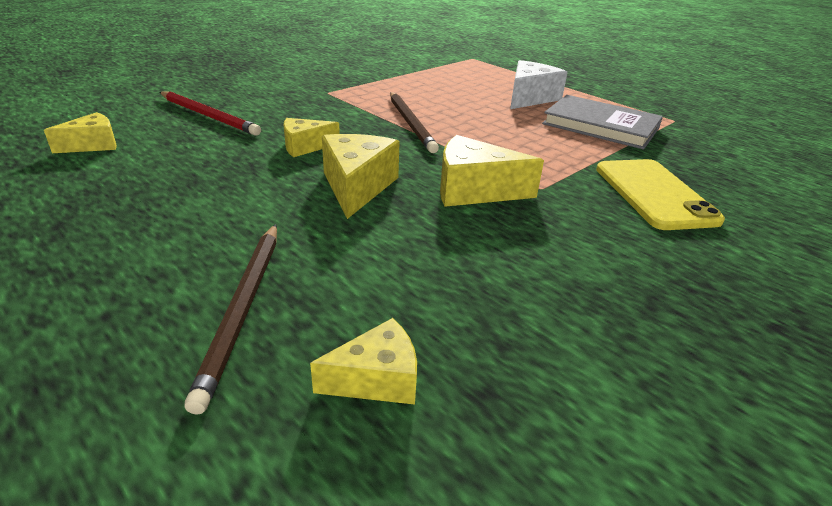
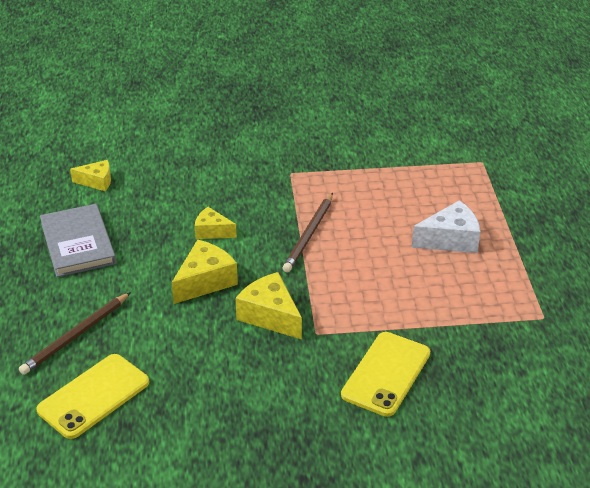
camera: 40 degrees right, 5 degrees up
(209, 116) = (183, 174): red pencil -> none
(377, 379) = (93, 396): yellow cheese -> yellow phone
(600, 126) = (459, 297): grey book -> grey book (77, 243)

